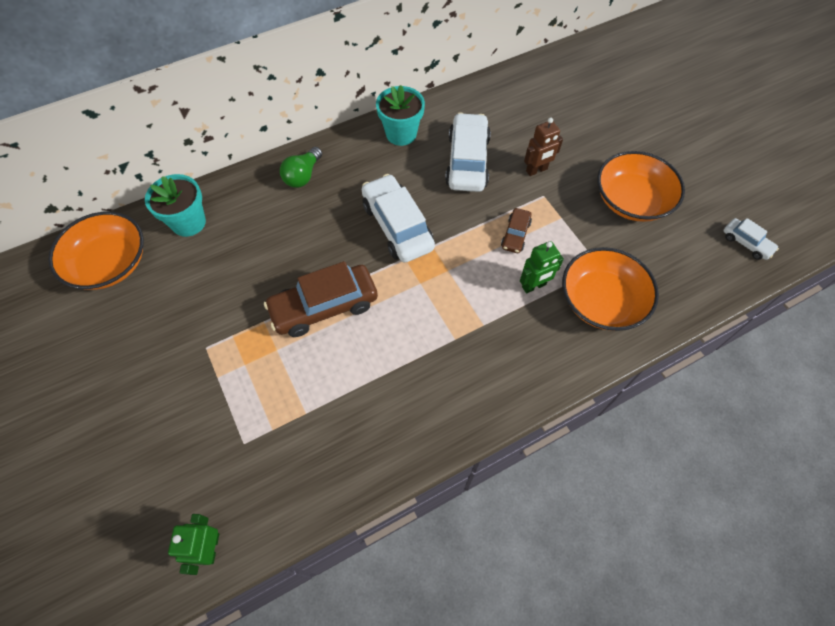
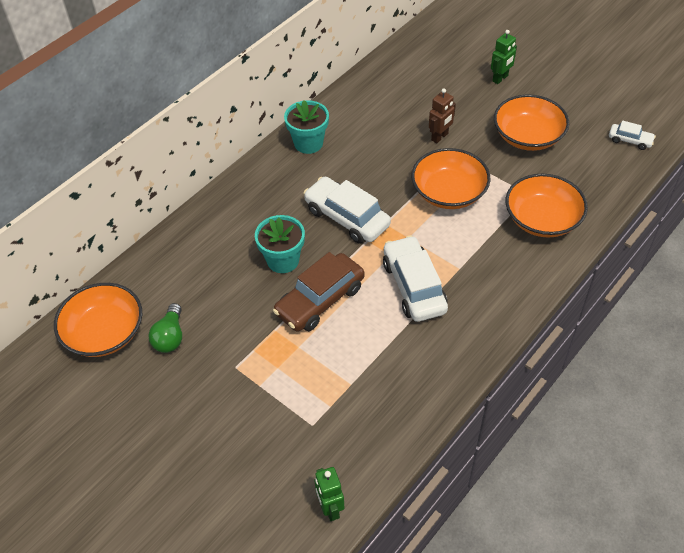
camera: 20 degrees left, 10 degrees down
(188, 222) = (158, 275): turquoise flower pot -> turquoise flower pot (283, 260)
(303, 176) = (240, 204): green light bulb -> green light bulb (170, 337)
(467, 161) = (378, 148): white car -> white car (414, 286)
(515, 235) = (449, 192): brown car -> orange bowl
(534, 286) = (484, 226): green robot -> green robot (500, 78)

